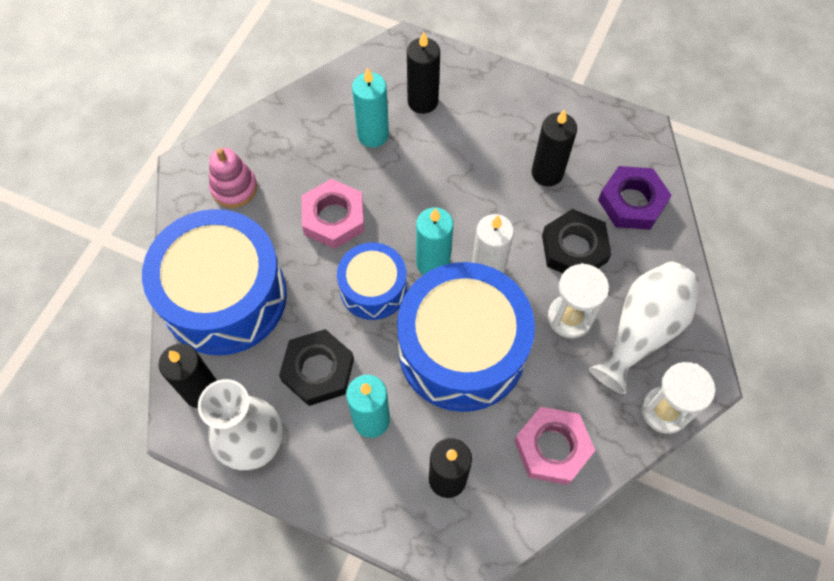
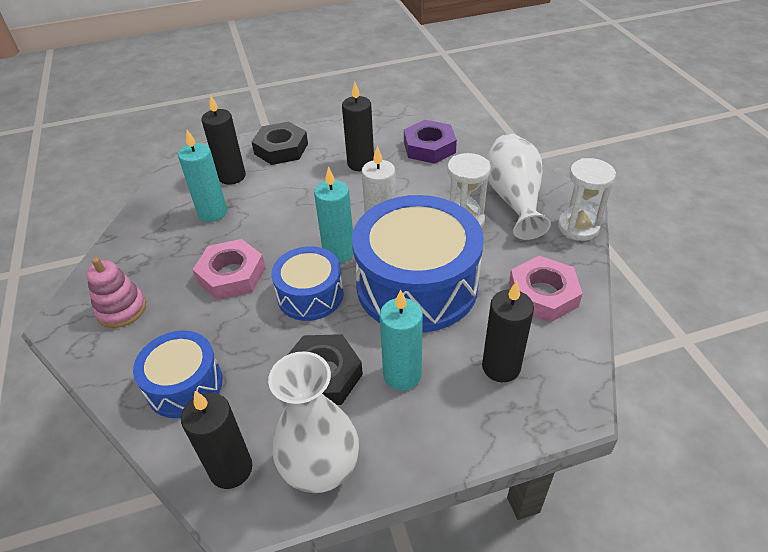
camera: 40 degrees left, 20 degrees down
(224, 296) = (184, 385): blue drum -> blue drum, size x0.54
(574, 248) = (423, 187): black nut -> black nut (281, 149)

